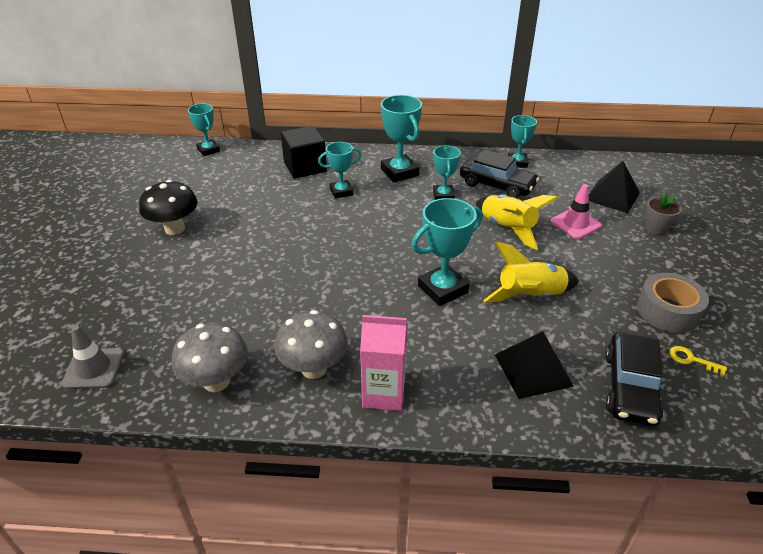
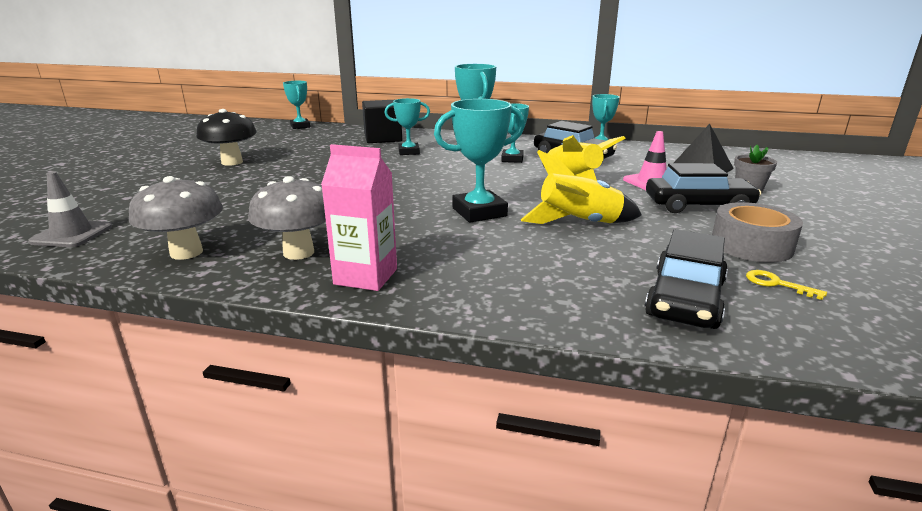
camera: 10 degrees right, 15 degrees down
(533, 370) = (560, 275): black pyramid -> none
(619, 257) = (698, 205): none -> black car

